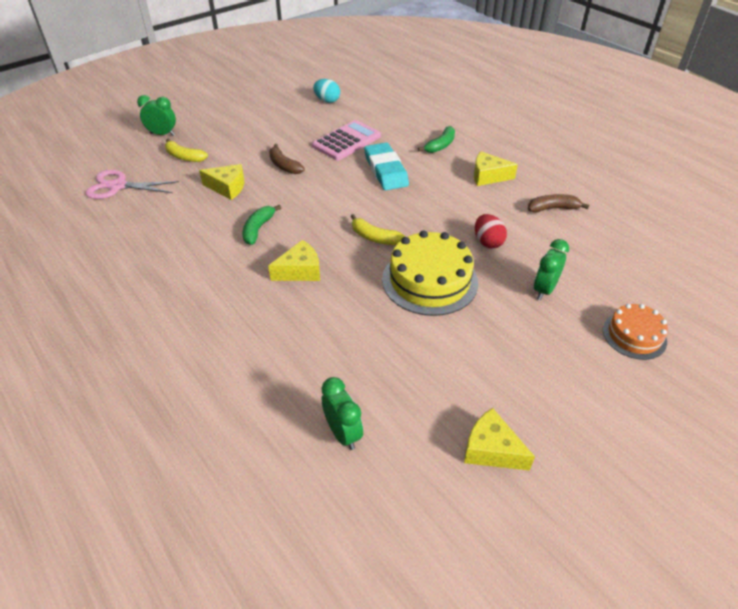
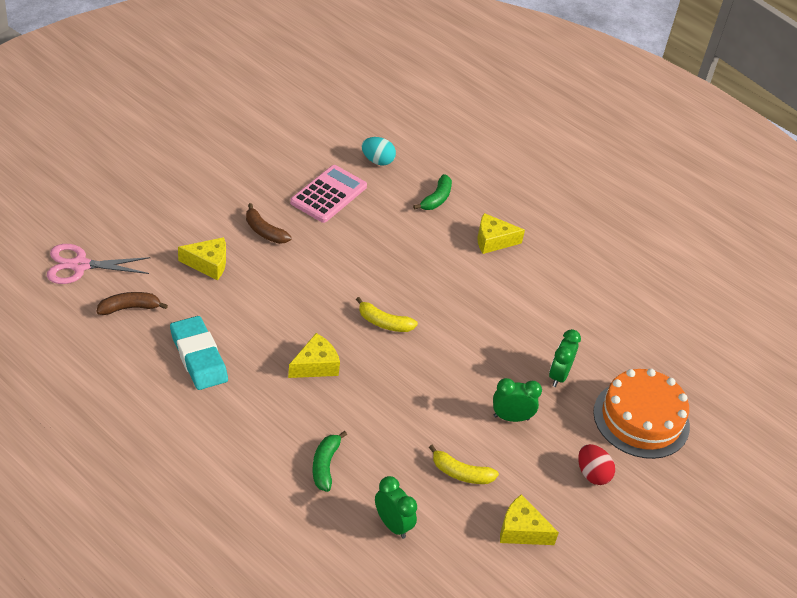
camera: 15 degrees left, 0 degrees up
(162, 134) = (105, 188): green clock -> green clock (511, 417)
(184, 157) = (143, 222): yellow banana -> yellow banana (461, 473)
(258, 229) = (258, 317): green banana -> green banana (325, 465)
(327, 100) = (292, 132): turquoise egg -> turquoise egg (377, 161)
(386, 170) = (381, 235): turquoise eraser -> turquoise eraser (198, 357)
(429, 280) = (447, 370): yellow cake -> none
(487, 242) = (500, 324): red egg -> red egg (592, 474)
(553, 208) = (563, 280): brown banana -> brown banana (129, 308)
(634, 335) = (641, 419): orange cake -> orange cake, size x1.70

